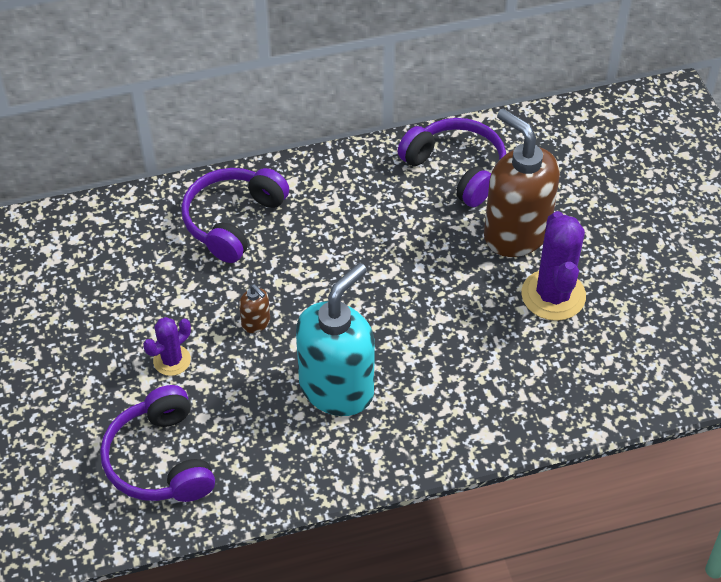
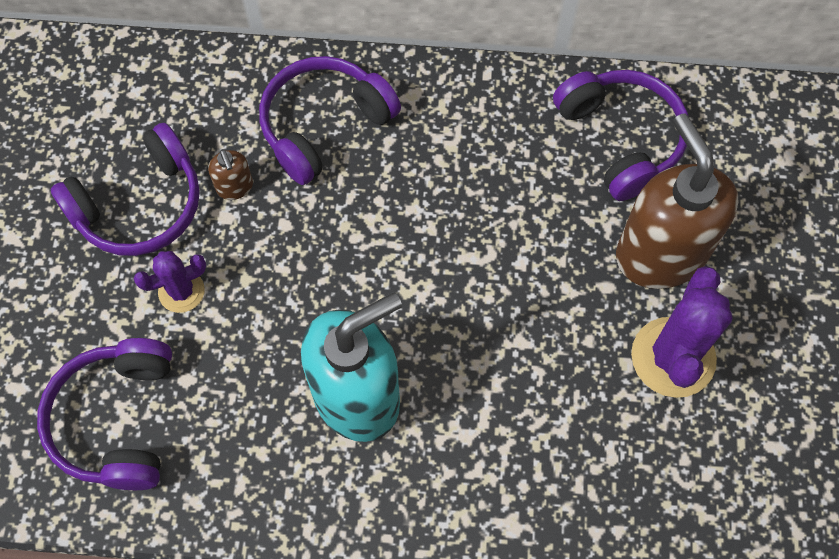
camera: 20 degrees right, 15 degrees up
(113, 313) = (140, 205): none -> purple headphones
(256, 323) = (297, 273): brown soap dispenser -> brown soap dispenser (235, 187)

